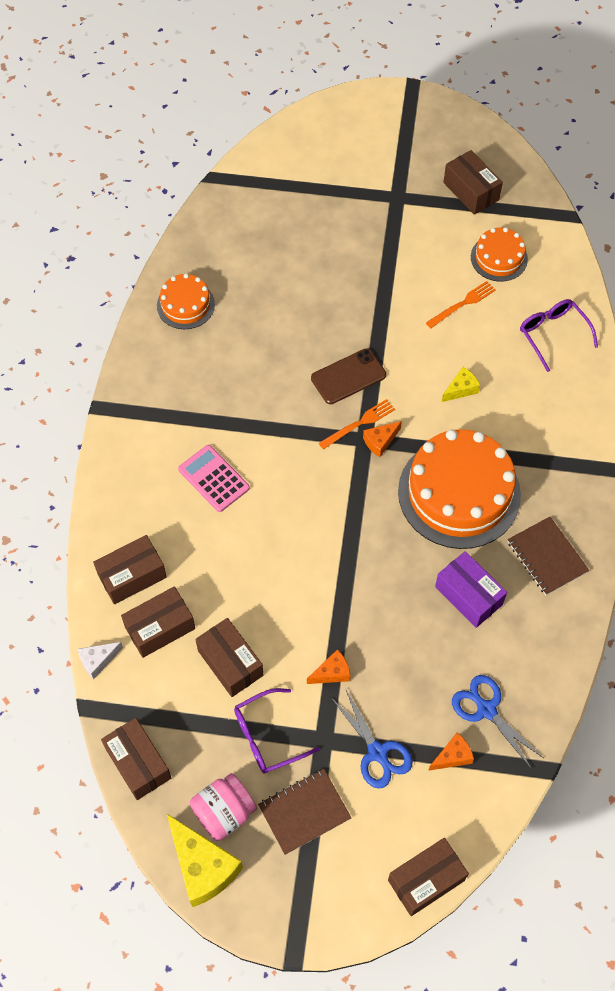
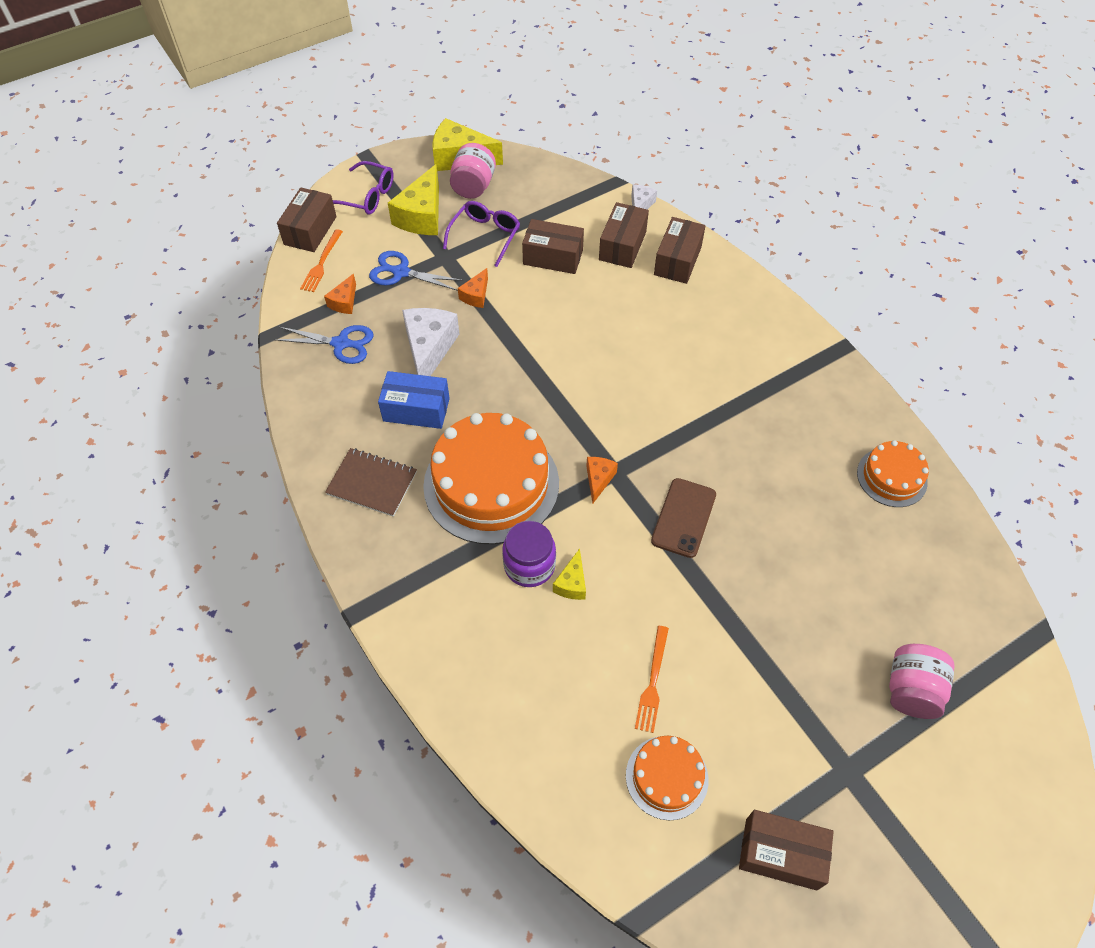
camera: 140 degrees right, 5 degrees down
(138, 763) = (553, 176): brown box -> none
(214, 479) = (697, 357): pink calculator -> none
(304, 812) = (422, 216): brown notebook -> yellow cheese
(320, 203) = (911, 690): none -> pink jar
(359, 423) = (631, 482): orange fork -> orange fork (322, 263)
(415, 646) = (429, 349): none -> white cheese
(468, 595) = (416, 409): purple box -> blue box
(479, 419) = (529, 565): none -> purple jar
(553, 335) = (530, 719): purple glasses -> purple glasses (366, 196)

